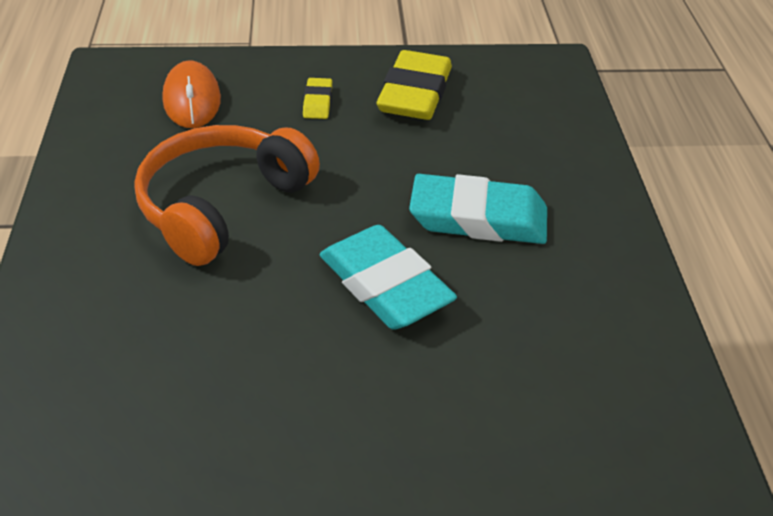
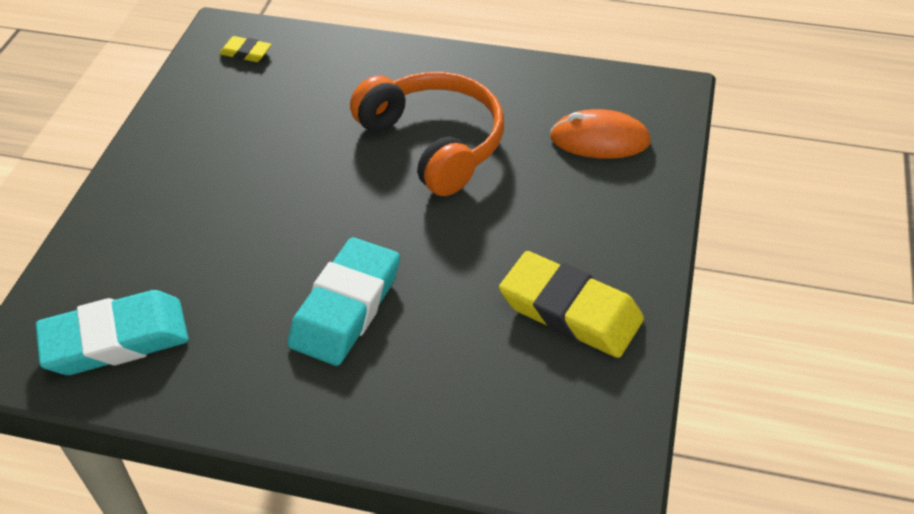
camera: 110 degrees right, 5 degrees up
(318, 102) = (573, 227): yellow eraser -> yellow eraser (246, 53)
(385, 285) = (294, 223): turquoise eraser -> turquoise eraser (116, 339)

